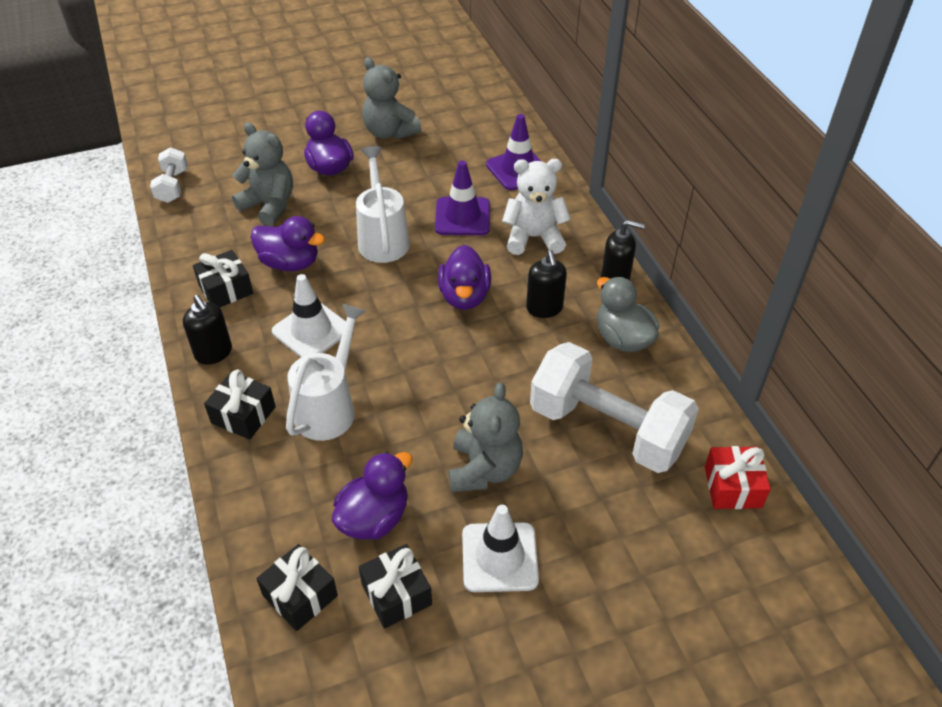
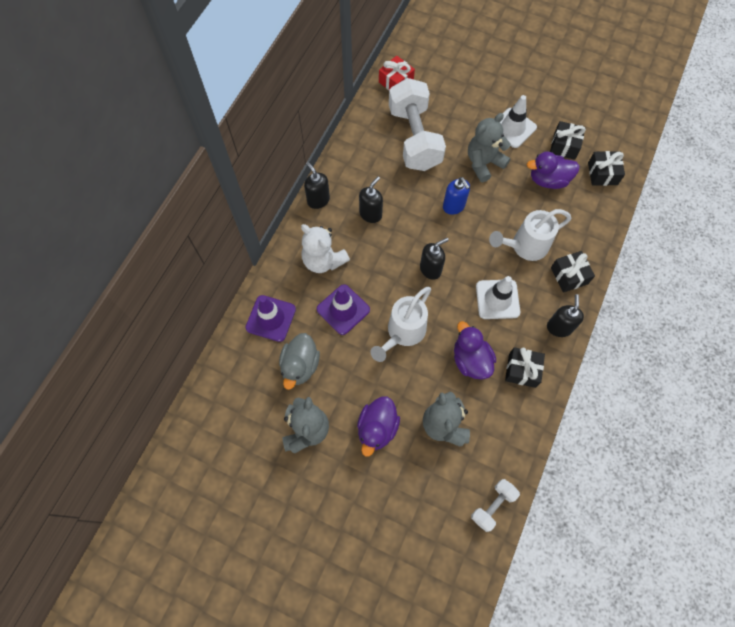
camera: 135 degrees left, 20 degrees up
(416, 306) = (430, 269): none -> black soap dispenser
(463, 386) = (454, 206): none -> blue soap dispenser
(464, 296) = (400, 254): purple duck -> none
(623, 338) = (355, 169): grey duck -> grey duck (300, 366)

